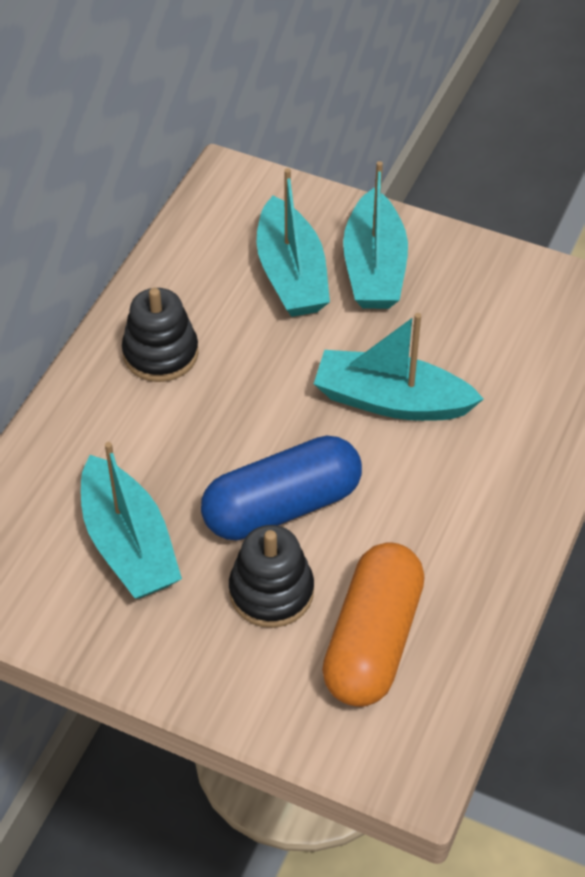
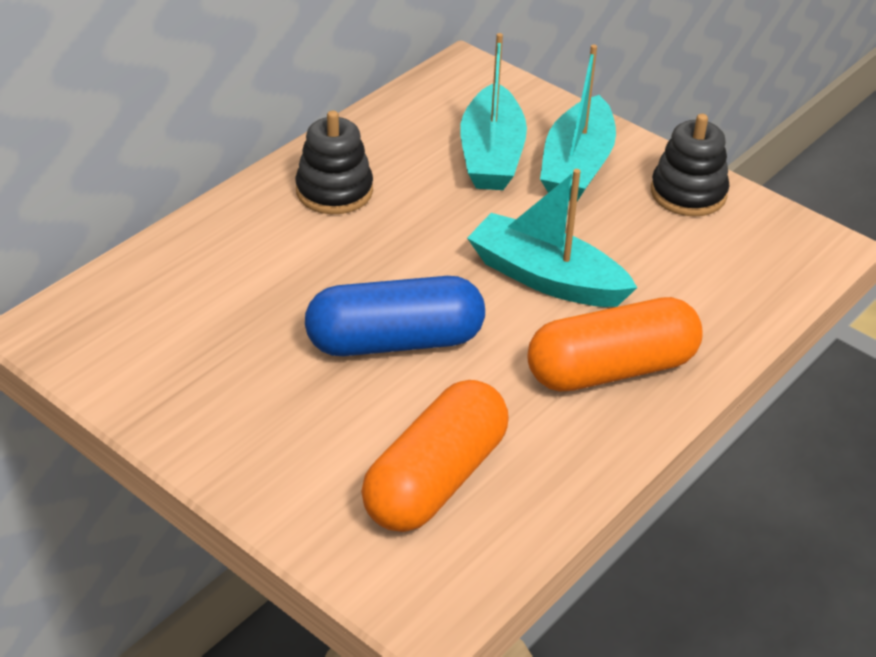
camera: 15 degrees right, 10 degrees down
(129, 544) = (228, 338): turquoise boat -> none
(271, 592) = (350, 411): black stacking toy -> black stacking toy (688, 193)
(482, 484) = (611, 369): none -> orange capsule

